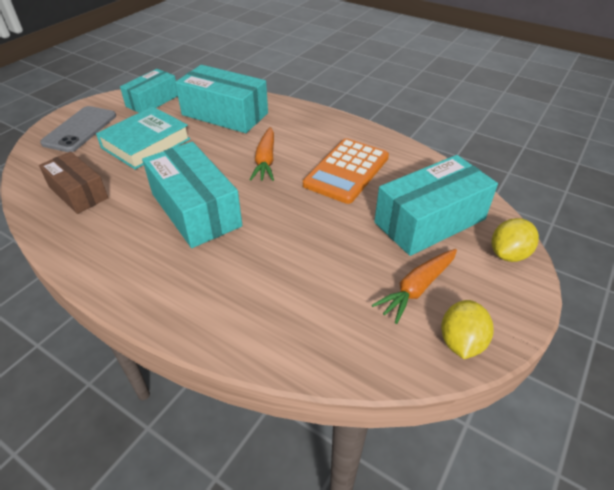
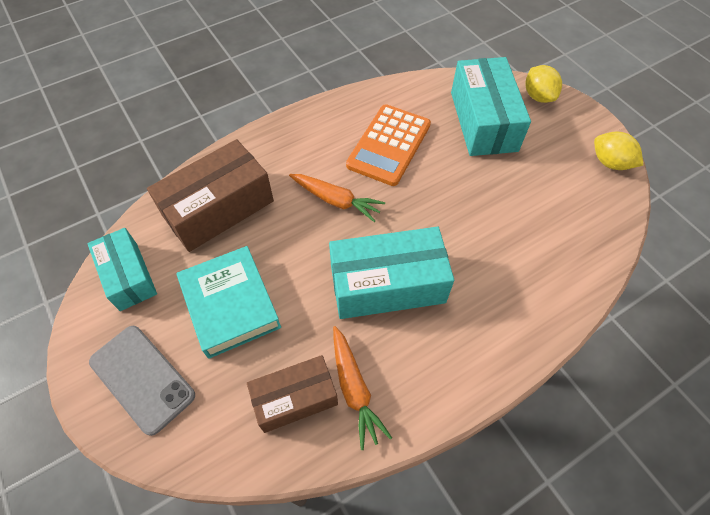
camera: 65 degrees left, 15 degrees up
(225, 114) = (218, 208): turquoise box -> brown box
(346, 171) = (389, 145): orange calculator -> orange calculator turned 60 degrees clockwise
(417, 288) = (554, 163): orange carrot -> orange carrot (354, 389)

